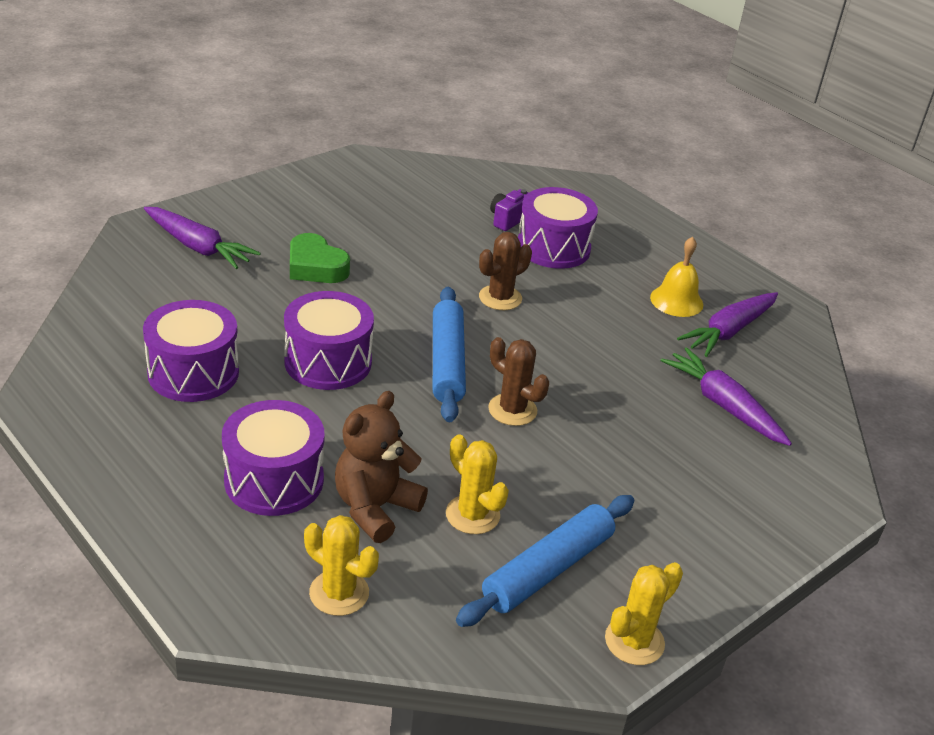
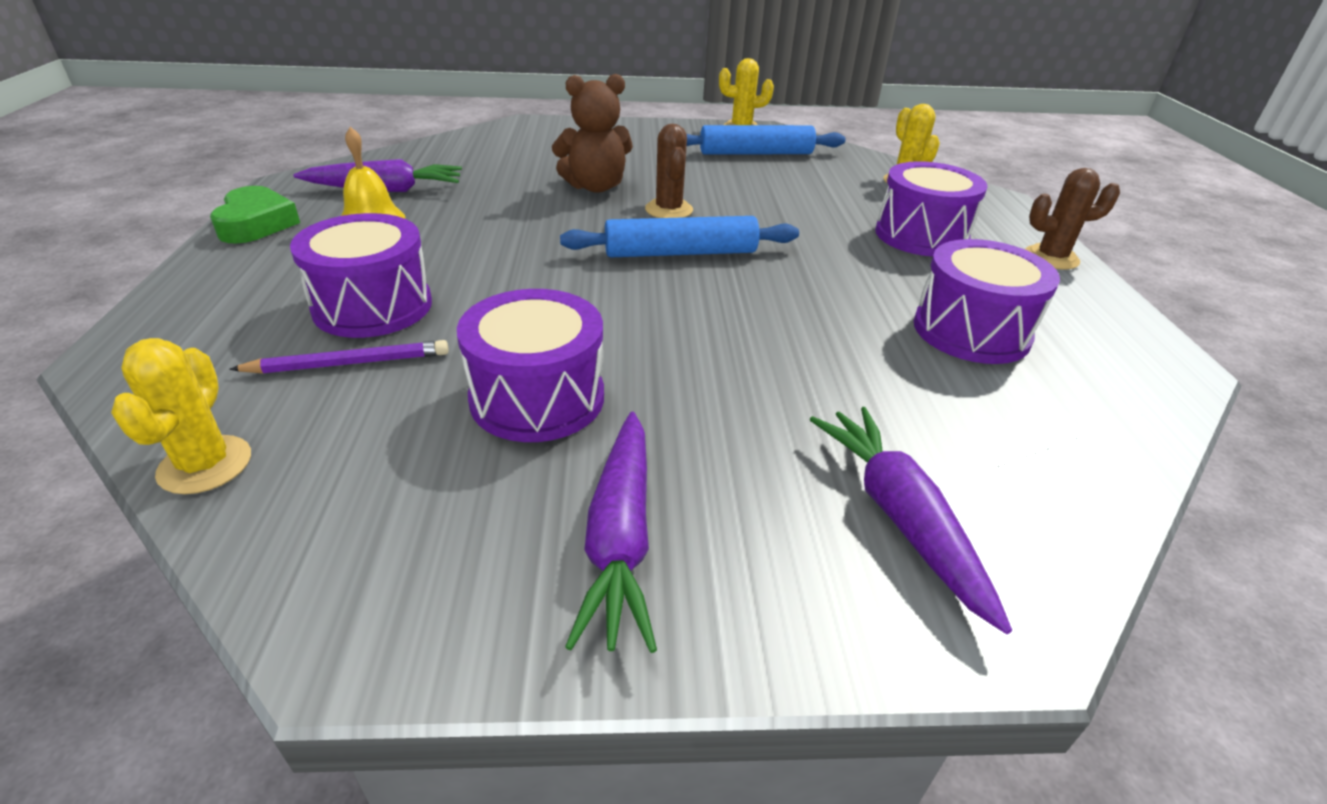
camera: 140 degrees left, 0 degrees up
(315, 267) = (722, 401): green heart -> green heart (256, 224)
(328, 362) = (805, 291): purple drum -> purple drum (537, 398)
(375, 508) = (847, 201): brown teddy bear -> brown teddy bear (595, 187)
(447, 362) = (680, 253): blue rolling pin -> blue rolling pin turned 45 degrees clockwise
(472, 515) = (777, 180): yellow cactus -> yellow cactus (205, 465)
(500, 298) = (538, 281): brown cactus -> brown cactus (1051, 258)
(508, 220) = (349, 363): purple camera -> purple pencil
(723, 406) = (500, 164): purple carrot -> purple carrot (620, 537)

